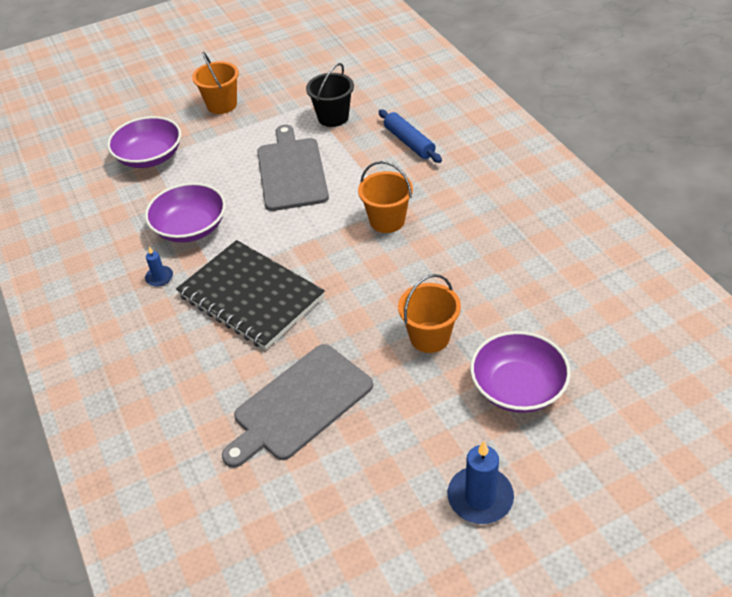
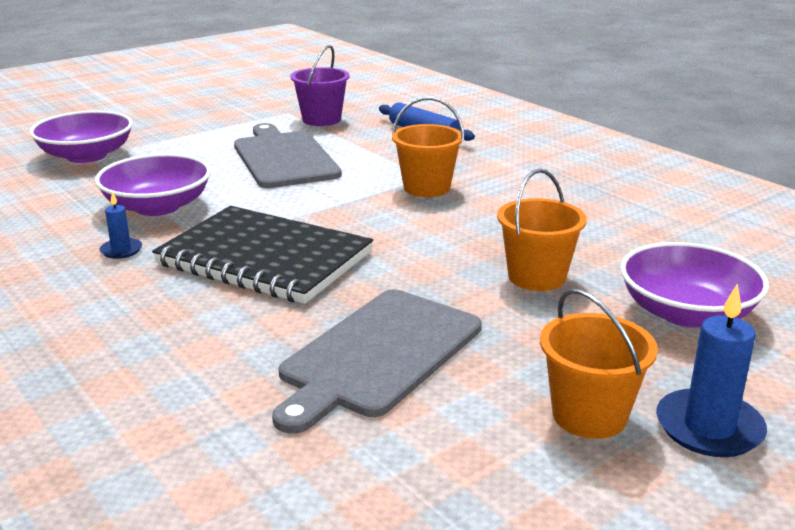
camera: 15 degrees left, 20 degrees down
(222, 105) = (175, 116): orange bucket -> orange bucket (589, 415)
(333, 117) = (321, 119): black bucket -> purple bucket

